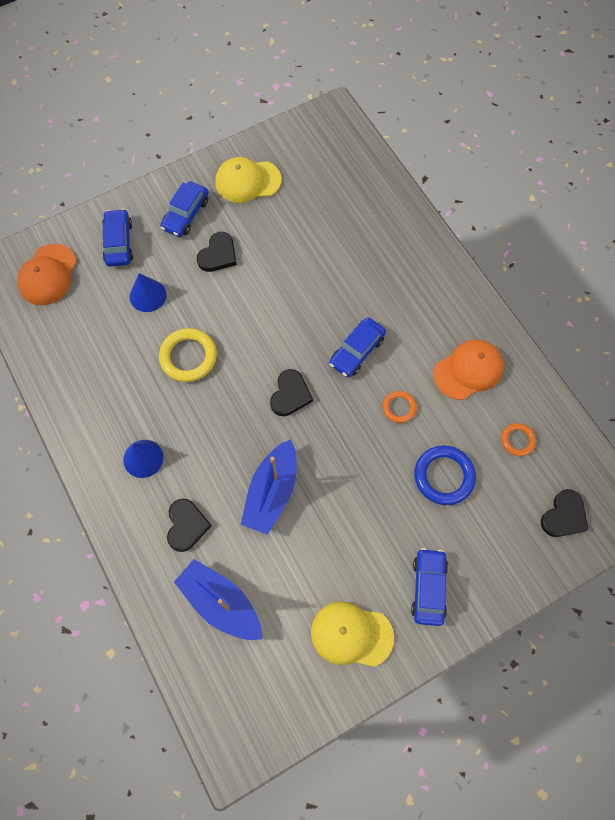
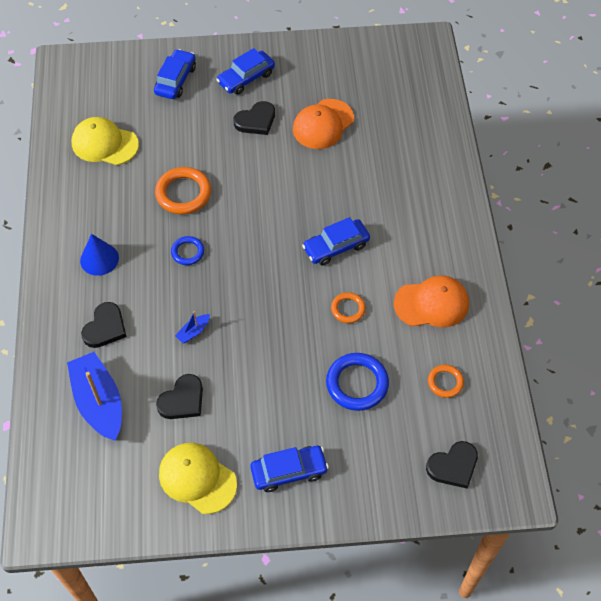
camera: 25 degrees right, 10 degrees down
(48, 275) = (102, 84): orange cap -> orange cap (323, 124)
(148, 295) = (176, 131): blue cone -> none
(188, 357) = (183, 193): yellow ring -> orange ring
(224, 415) = (187, 252): none -> blue ring
(247, 181) = (316, 70): yellow cap -> yellow cap (104, 144)
(271, 492) = (193, 331): blue boat -> blue boat, size x0.43
(290, 395) = (255, 259): black heart -> black heart (182, 400)
(428, 588) = (289, 471): blue car -> blue car turned 45 degrees clockwise

